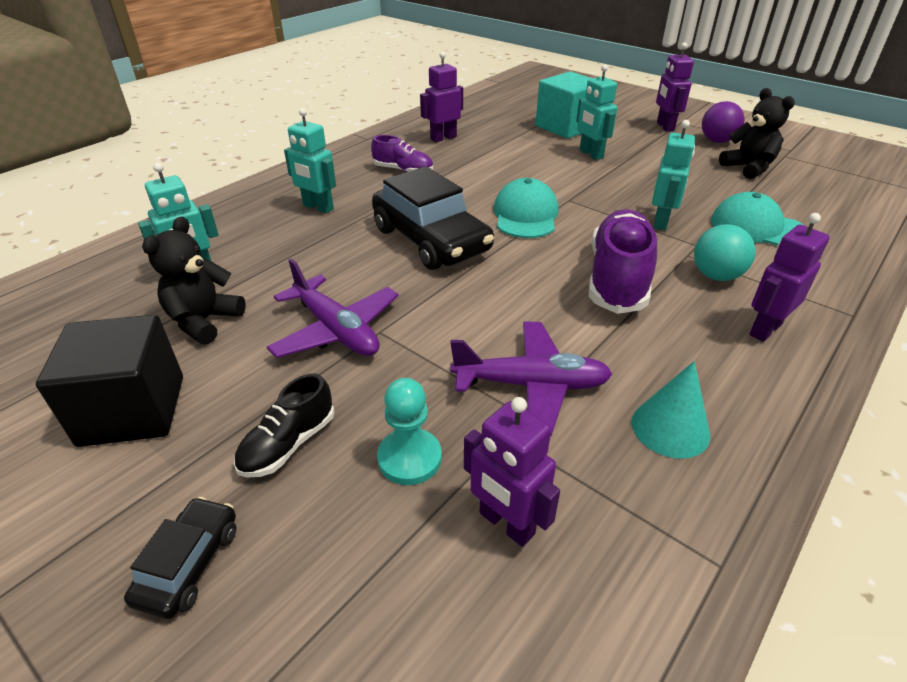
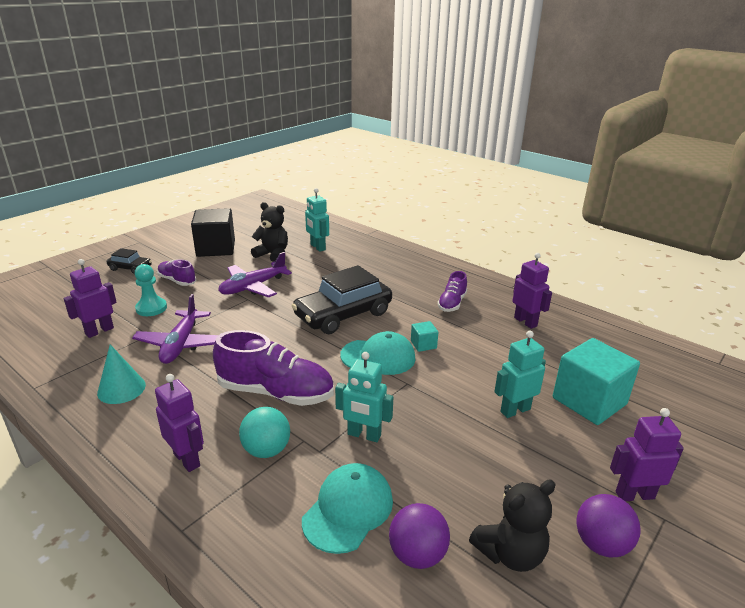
camera: 90 degrees right, 10 degrees down
(288, 444) = (177, 281): black shoe -> purple shoe
(318, 207) = (389, 274): turquoise robot -> none
(495, 189) = (423, 344): none -> turquoise cube
(777, 199) = (417, 554): none -> purple ball

